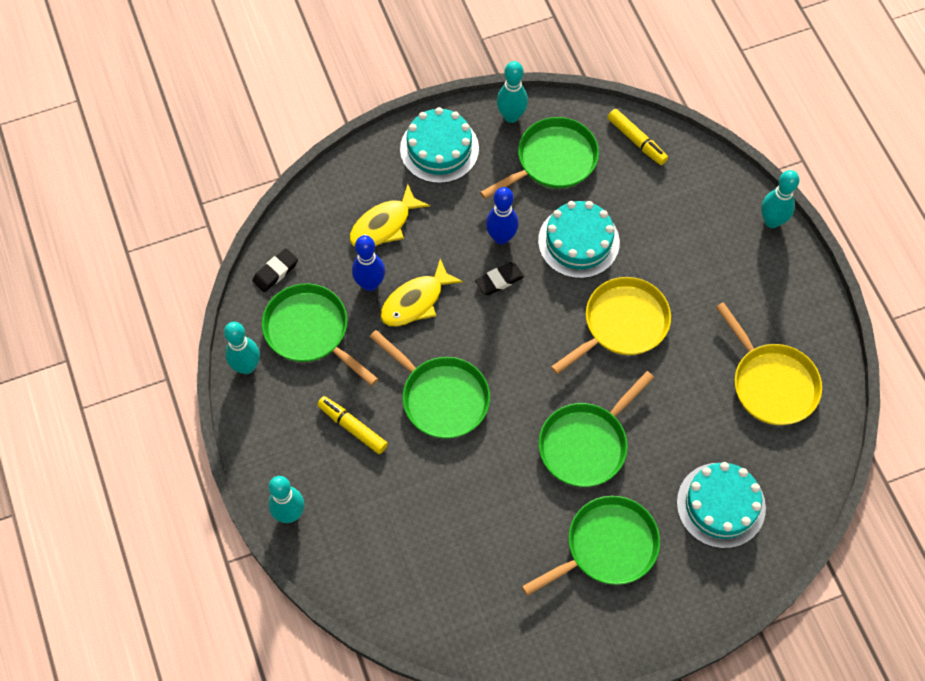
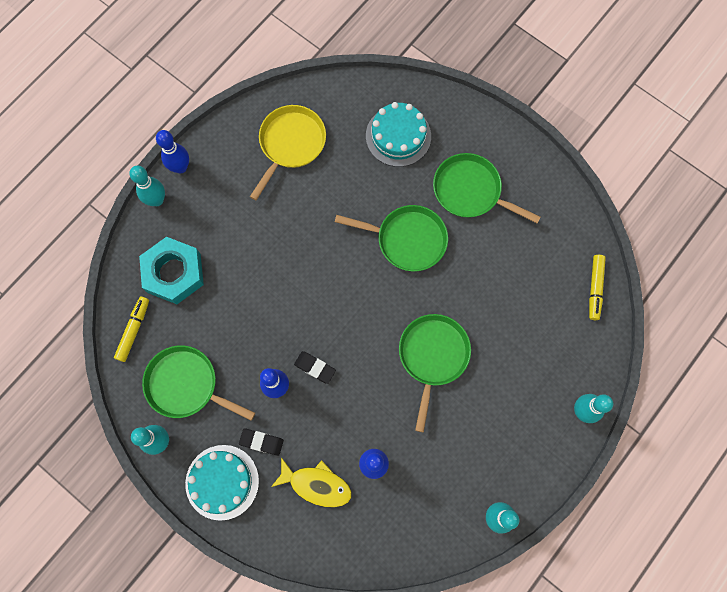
camera: 120 degrees left, 10 degrees up
(275, 272) = (406, 547): black eraser -> black eraser (261, 442)
(310, 331) = (439, 486): green pan -> none
(352, 427) = (493, 406): yellow marker -> yellow marker (595, 288)
(416, 301) = (368, 420): yellow fish -> none
(578, 241) = (249, 327): turquoise cake -> none
(622, 324) = (301, 262): yellow pan -> none
(678, 201) = (174, 273): none -> turquoise nut
(800, 260) = (180, 167): none -> blue bowling pin

